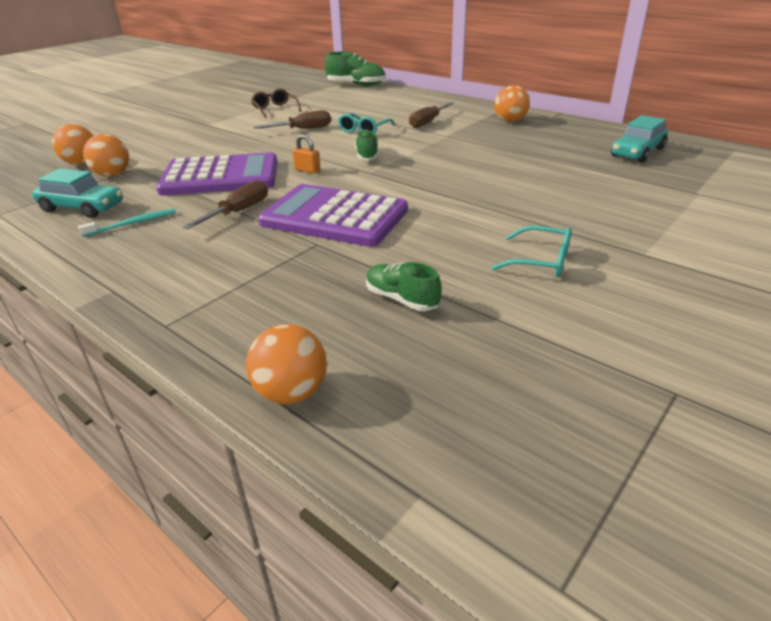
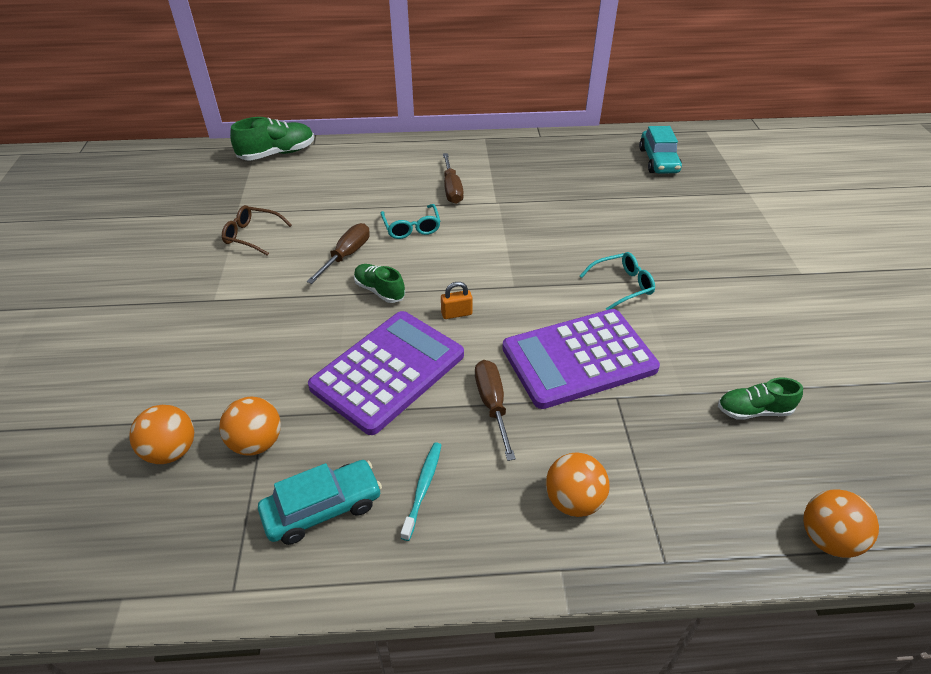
camera: 45 degrees left, 10 degrees up
(367, 156) = (475, 265): green shoe -> green shoe (379, 291)
(510, 121) = (517, 157): orange ball -> orange ball (573, 500)
(541, 261) = (766, 316): turquoise glasses -> turquoise glasses (622, 286)

